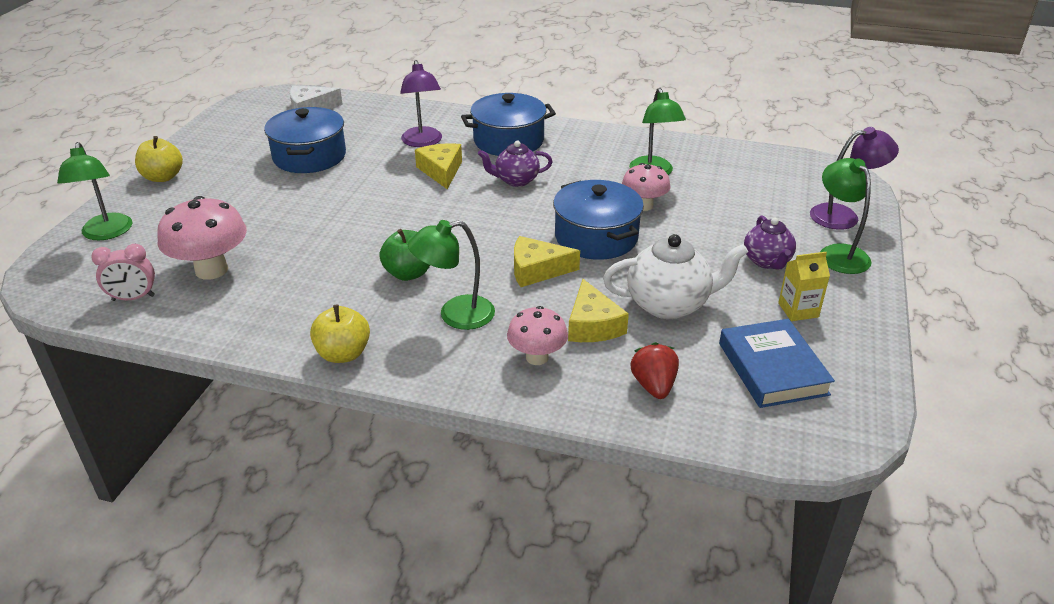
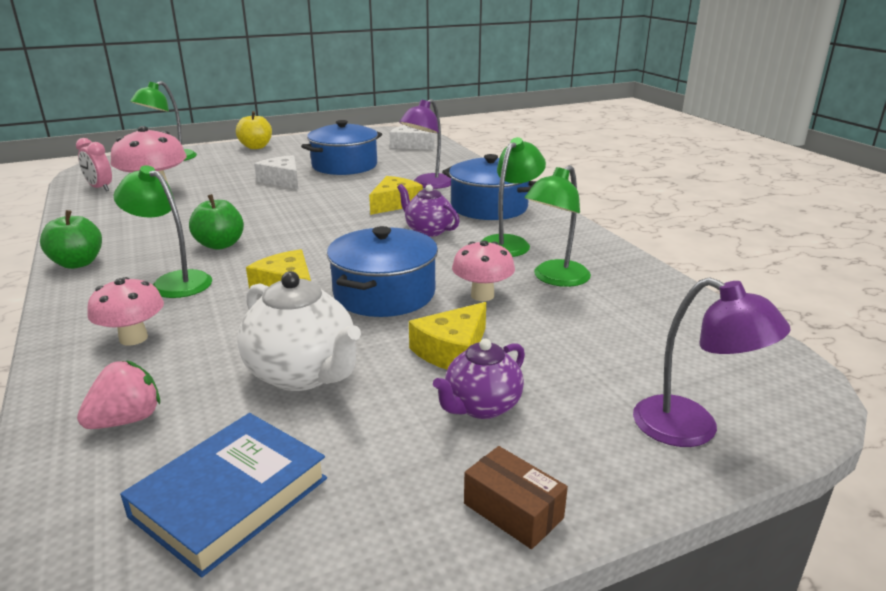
camera: 50 degrees right, 10 degrees down
(295, 197) = (282, 180): none -> white cheese
(343, 354) = (78, 263): yellow apple -> green apple
(592, 325) = (217, 346): yellow cheese -> yellow cheese (452, 350)
(653, 386) = (127, 420): red strawberry -> pink strawberry
(798, 310) = (395, 471): yellow carton -> none
(838, 253) = (587, 457): green lamp -> green lamp (509, 243)
(858, 291) = (513, 511): none -> brown box

